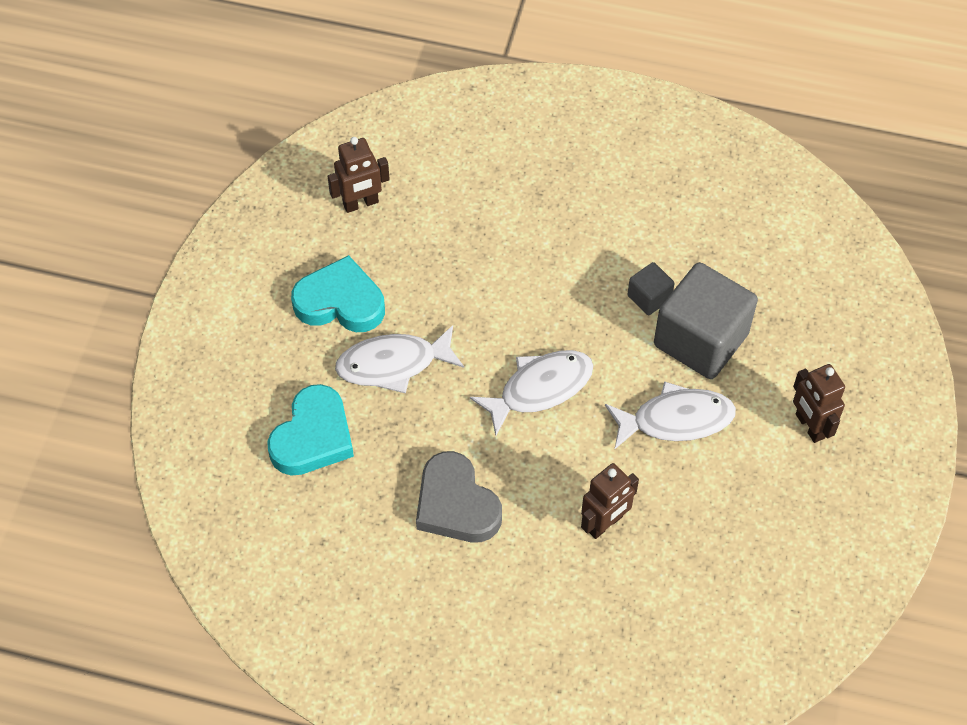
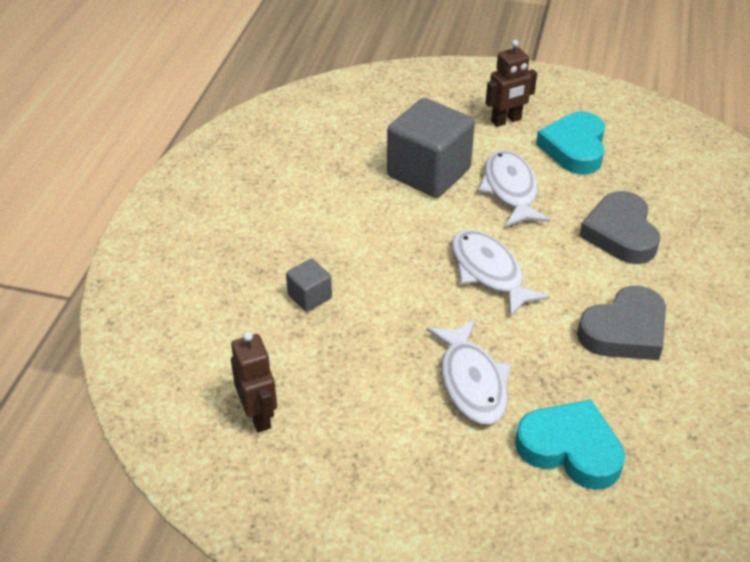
camera: 90 degrees left, 15 degrees down
(340, 302) = (394, 430): turquoise heart -> turquoise heart (574, 148)
(605, 523) = (620, 233): brown robot -> grey heart
(649, 297) = (385, 201): grey cube -> grey cube (309, 296)

